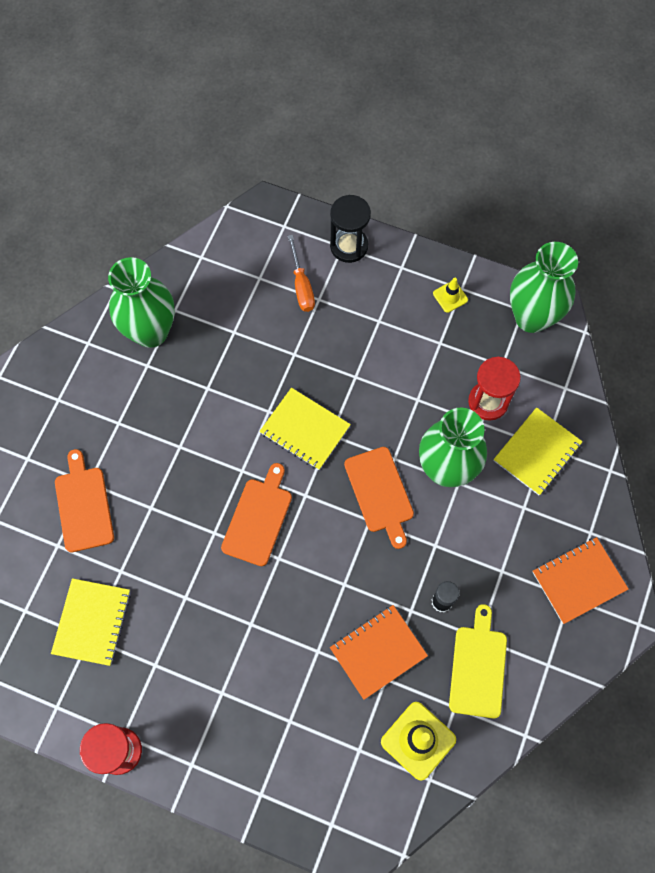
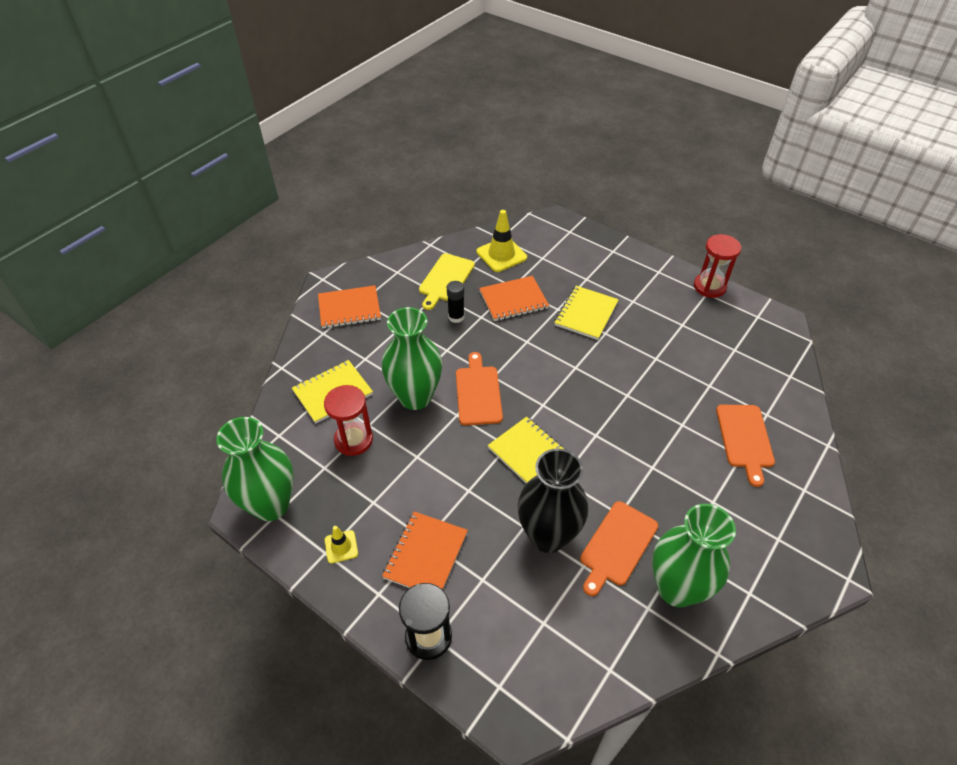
camera: 165 degrees left, 20 degrees down
(92, 622) = (733, 358): yellow notebook -> yellow notebook (586, 314)
(258, 518) = (587, 397): orange cutting board -> orange cutting board (617, 546)
(270, 351) = (548, 536): none -> black vase
(301, 285) = (497, 600): orange screwdriver -> none
(374, 307) = (426, 555): none -> orange notebook

